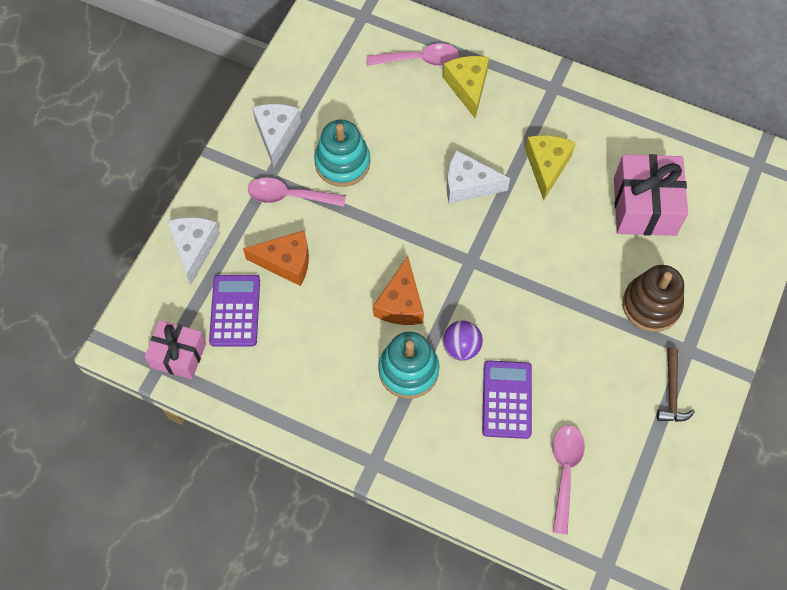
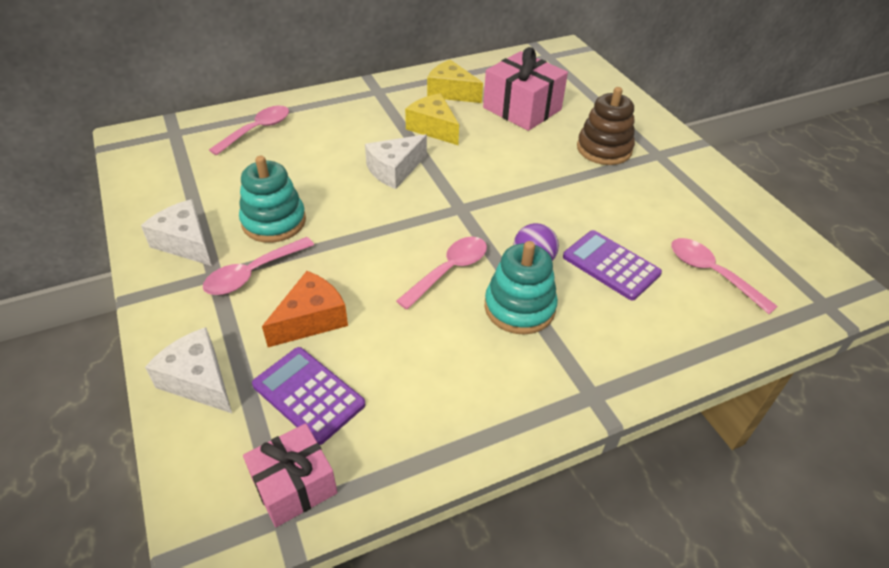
camera: 50 degrees left, 20 degrees down
(401, 303) = (449, 271): orange cheese -> pink spoon
(468, 87) = (316, 123): yellow cheese -> yellow cheese (451, 92)
(671, 392) = (687, 180): brown hammer -> none

